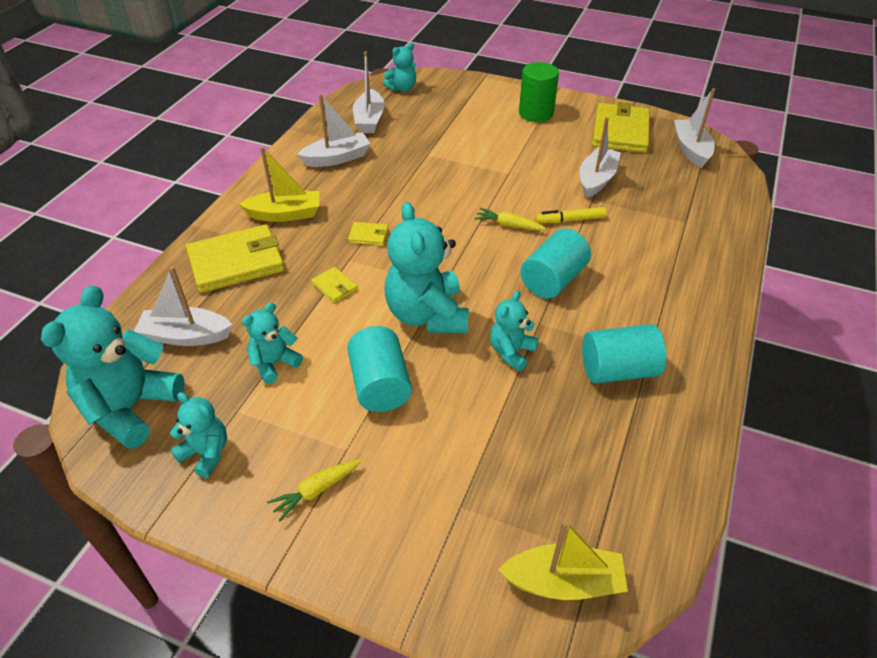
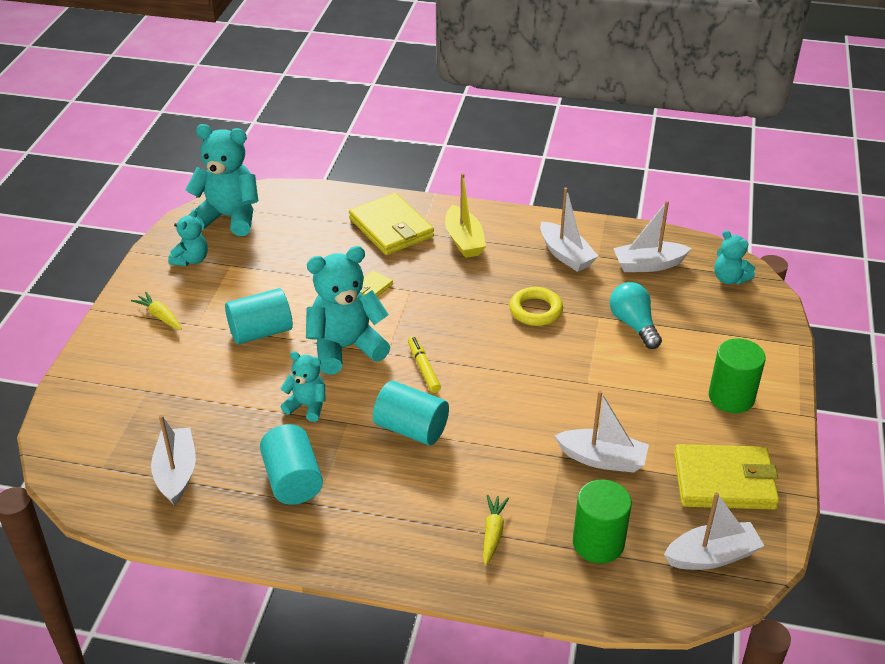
camera: 80 degrees right, 5 degrees down
(186, 336) = (301, 223): white boat -> white boat (176, 472)
(274, 363) = (278, 273): turquoise teddy bear -> none
(368, 236) = (447, 296): yellow wallet -> none
(408, 186) = (535, 310): none -> yellow ring
(443, 140) = (633, 325): none -> turquoise light bulb
(508, 225) = (491, 390): yellow carrot -> yellow carrot (493, 533)
(564, 582) = (81, 450): yellow boat -> none
(570, 220) = (515, 438): yellow marker -> yellow marker (423, 368)
(683, 195) = (598, 543): none -> green cylinder

